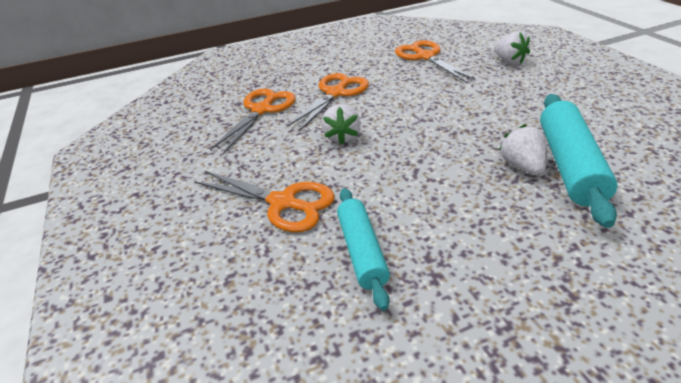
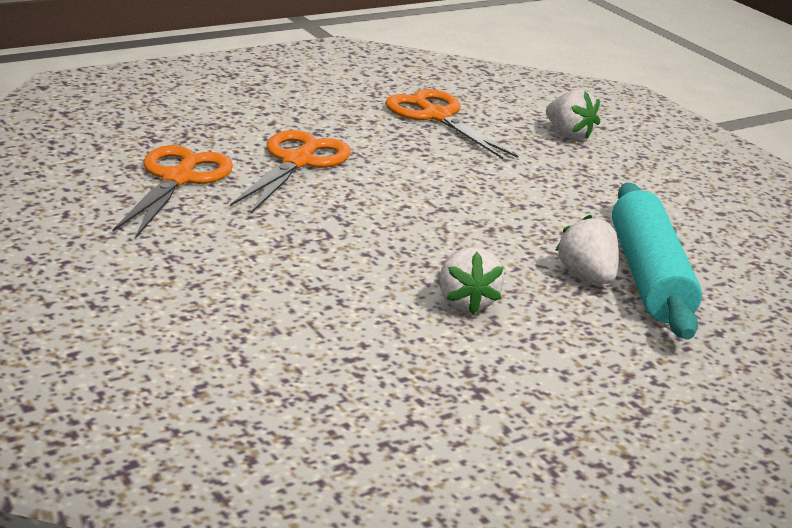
camera: 15 degrees left, 10 degrees down
(282, 203) = (251, 306): orange scissors -> none
(342, 137) = (321, 225): white strawberry -> white strawberry (466, 302)
(362, 251) = (379, 363): turquoise rolling pin -> none

